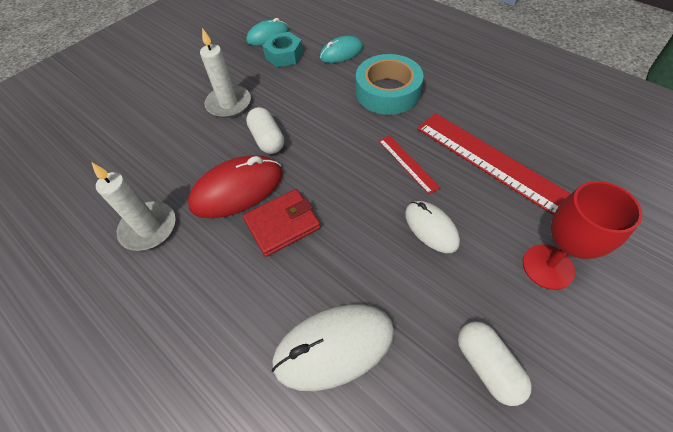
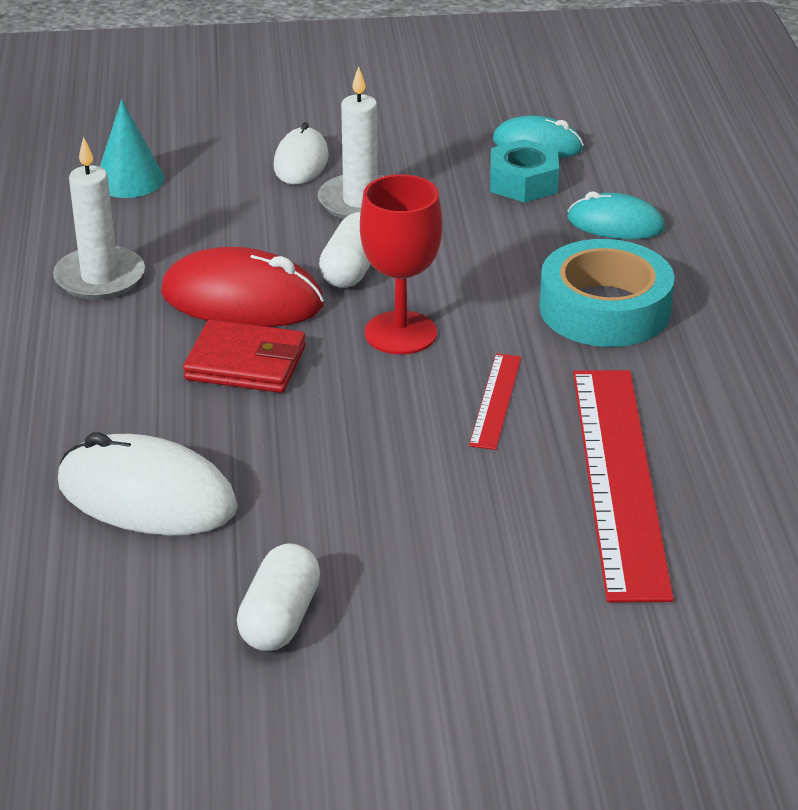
camera: 40 degrees right, 20 degrees down
(100, 160) = (129, 180): none -> turquoise cone
(431, 228) = (416, 477): white mouse -> white mouse (301, 162)
(548, 266) = (500, 602): red goblet -> red goblet (400, 333)

